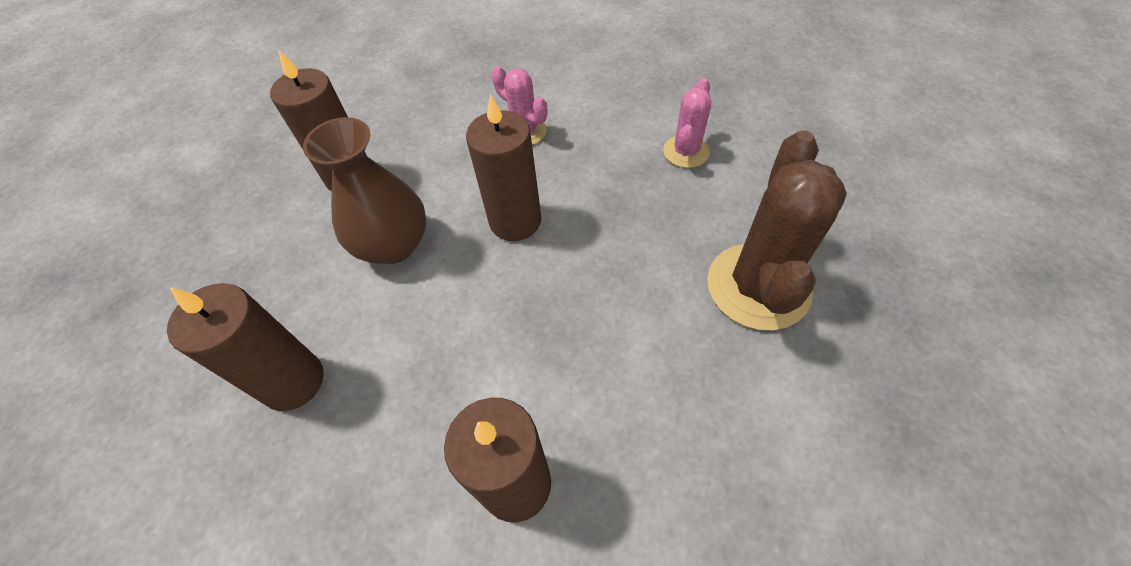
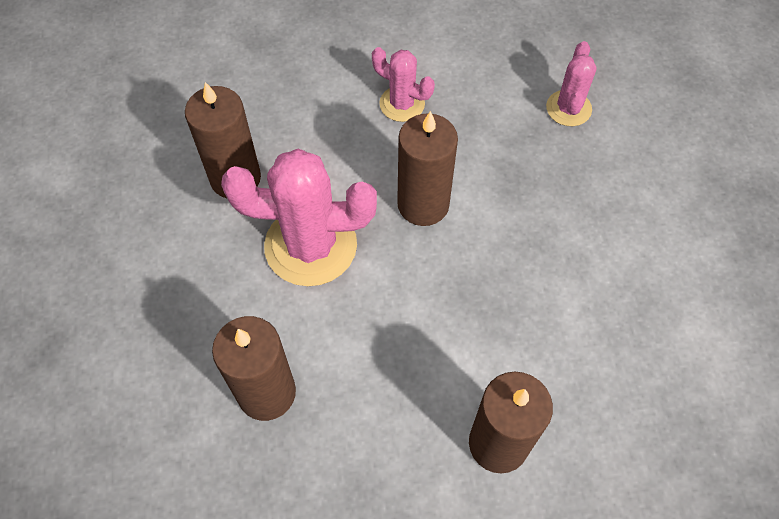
camera: 15 degrees left, 5 degrees up
(393, 244) = (310, 246): brown vase -> pink cactus
(758, 286) = (661, 238): brown cactus -> none

